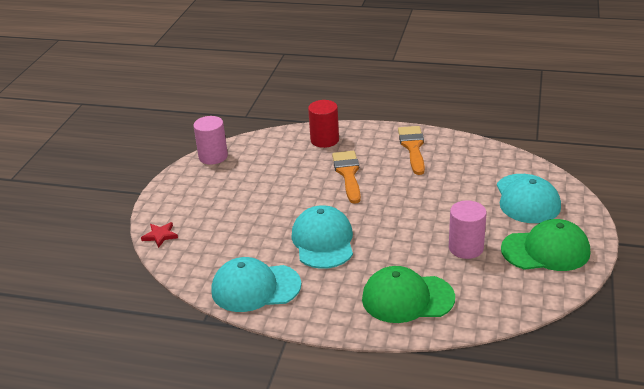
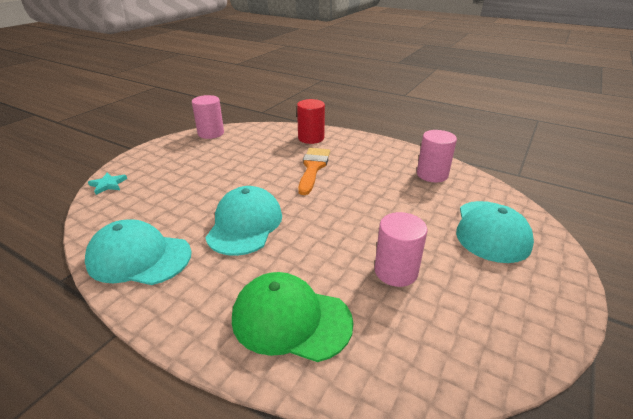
camera: 15 degrees right, 0 degrees up
(160, 236) = (108, 185): red star -> turquoise star
(413, 147) = (387, 158): orange brush -> none
(461, 157) = (432, 174): none -> pink cylinder
(546, 250) = (499, 301): green cap -> none

